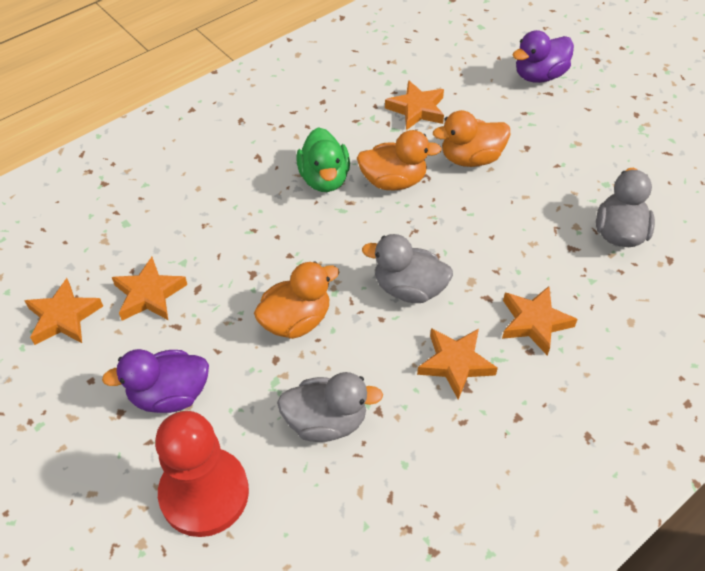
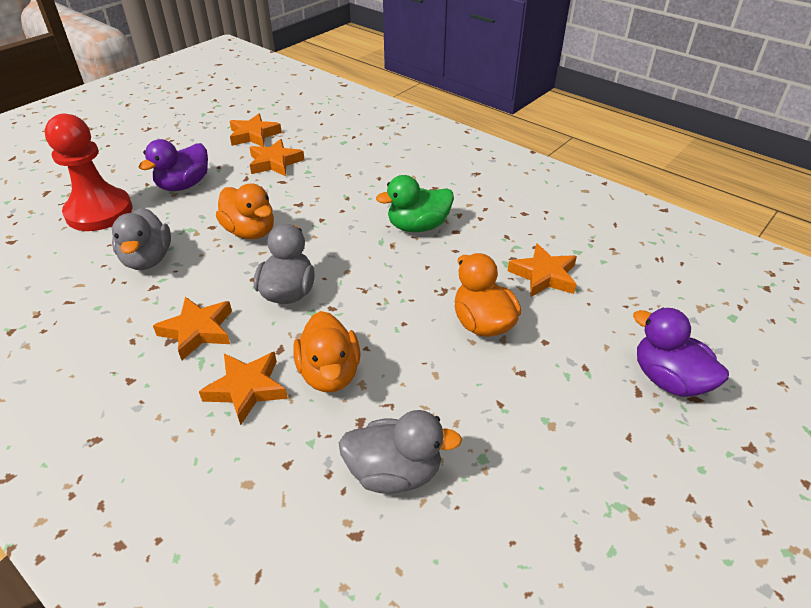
camera: 80 degrees right, 10 degrees down
(169, 395) = (184, 185): purple duck -> purple duck turned 120 degrees counterclockwise
(393, 181) = (428, 269): orange duck -> orange duck (329, 373)

